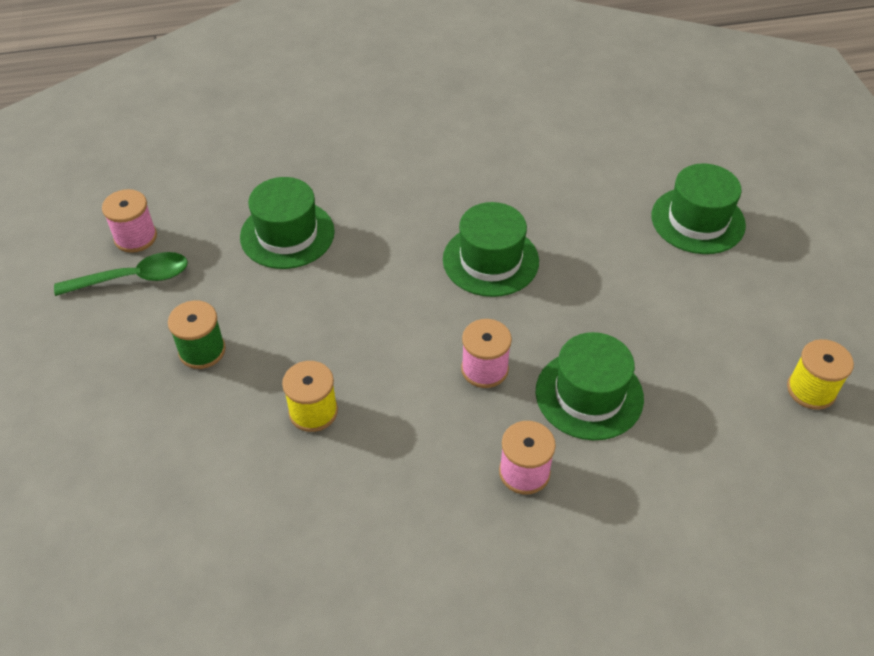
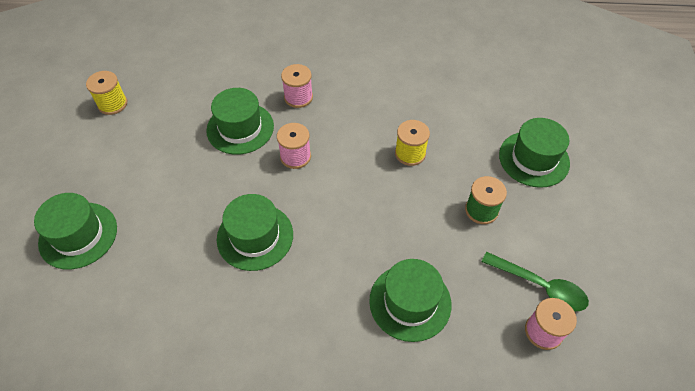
camera: 165 degrees left, 5 degrees up
(115, 445) = (534, 159): none -> green hat
(133, 278) = (540, 286): green spoon -> green spoon turned 150 degrees counterclockwise

